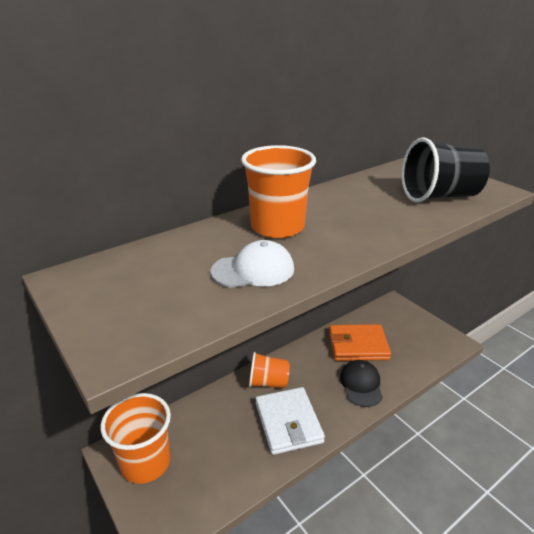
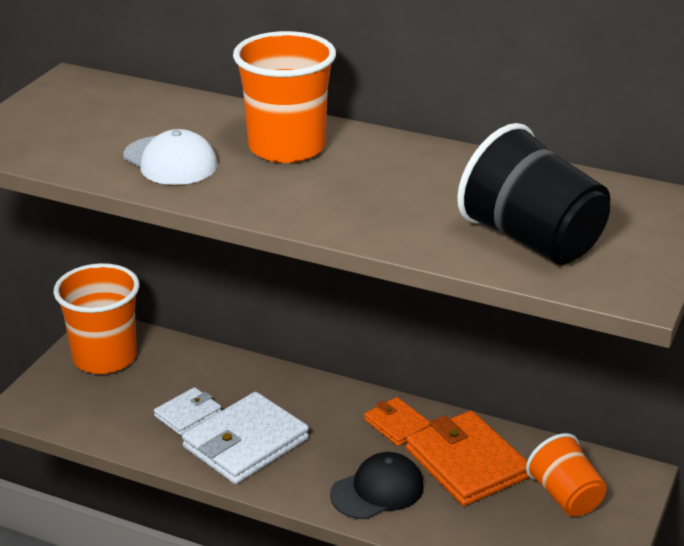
camera: 60 degrees right, 0 degrees up
(241, 440) = (188, 414): none -> white wallet
(268, 382) = (303, 400): orange cup -> orange cup (565, 497)
(313, 356) = (397, 424): none -> orange wallet

